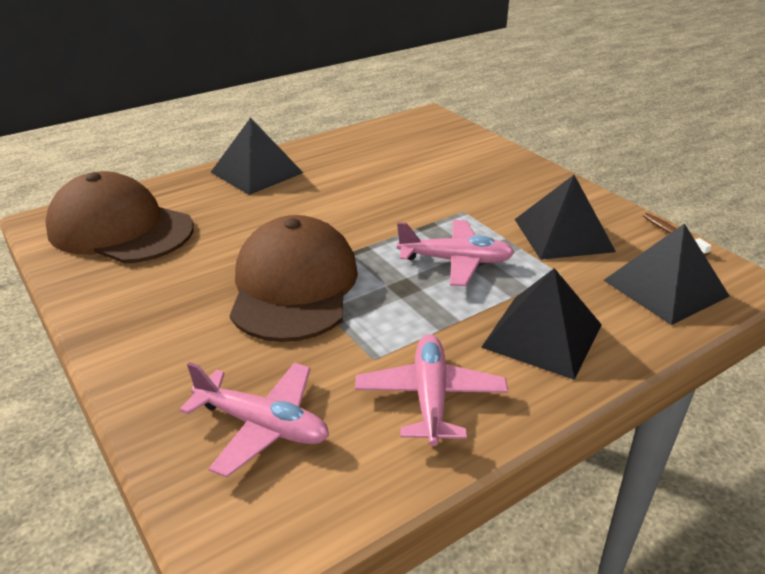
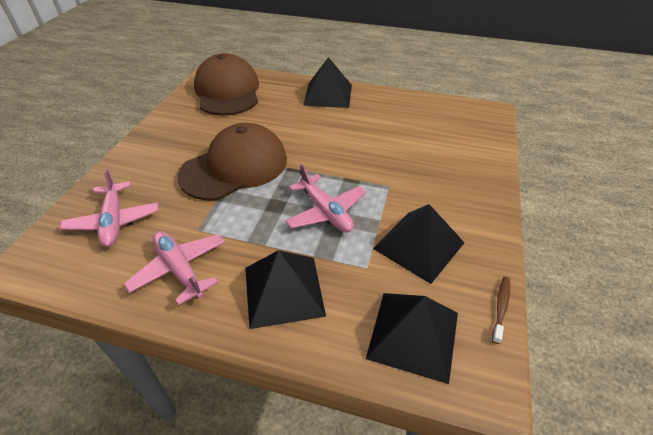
camera: 50 degrees right, 10 degrees up
(430, 397) = (180, 269): pink plane -> pink plane turned 90 degrees counterclockwise

